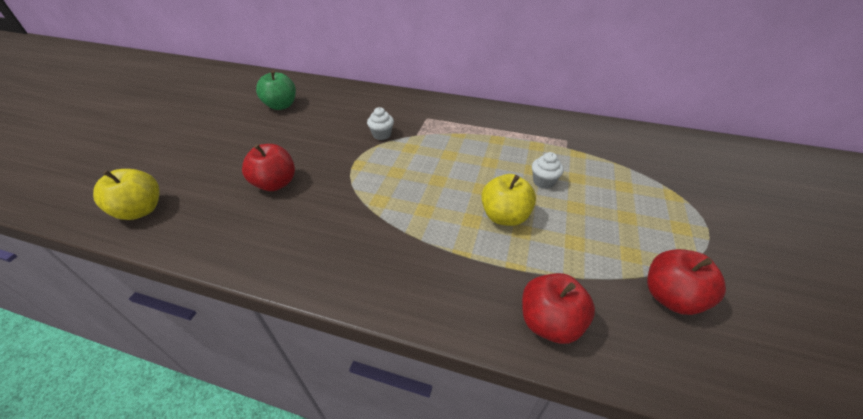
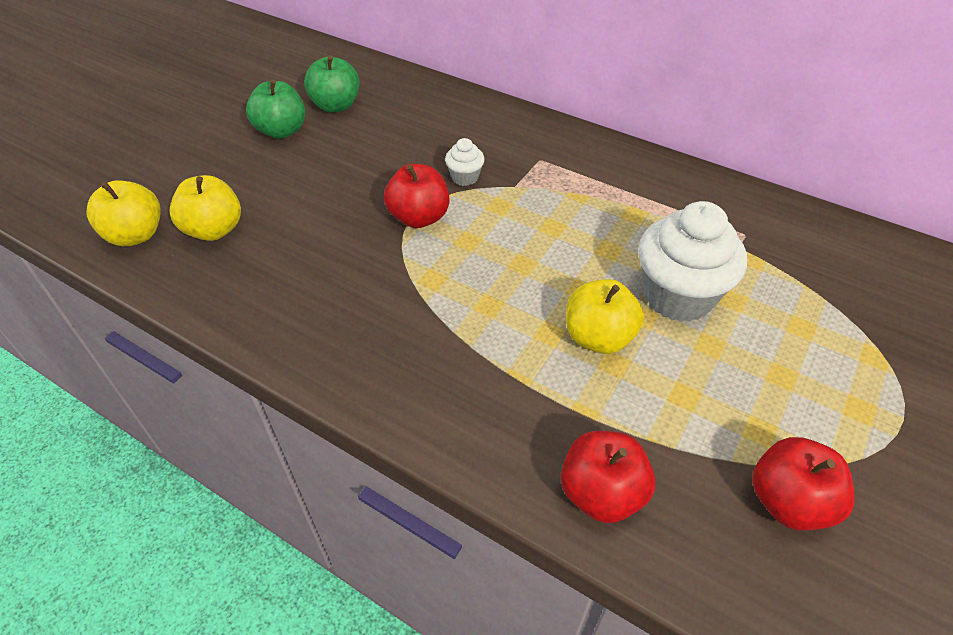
camera: 15 degrees right, 5 degrees up
(206, 196) = (214, 230): none -> yellow apple
(245, 125) = (281, 131): none -> green apple
(275, 183) = (303, 228): red apple -> red apple (419, 217)
(543, 182) = (678, 296): white cupcake -> white cupcake, size x2.18

